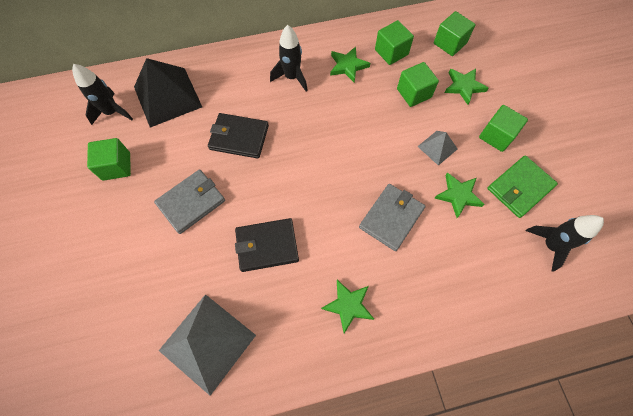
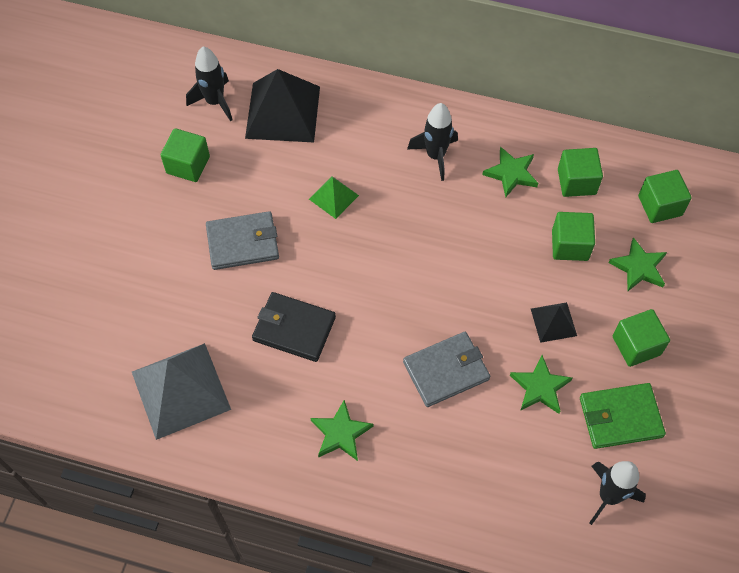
camera: 30 degrees right, 5 degrees down
(239, 137) = (333, 197): black wallet -> green pyramid
(437, 147) = (553, 322): grey pyramid -> black pyramid

